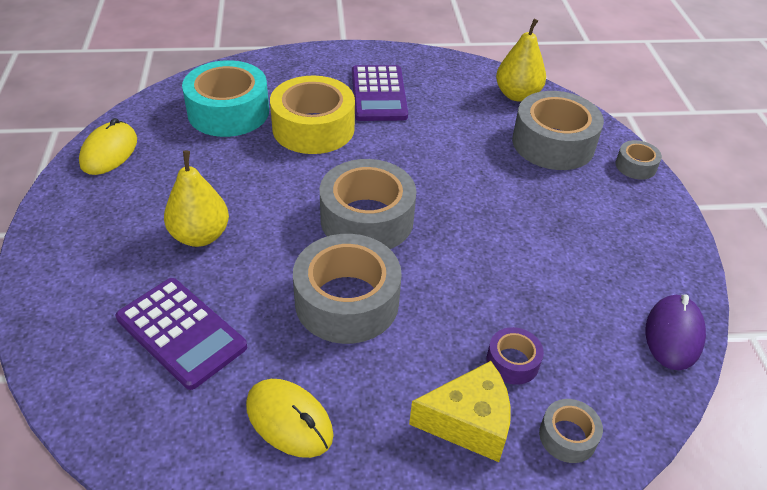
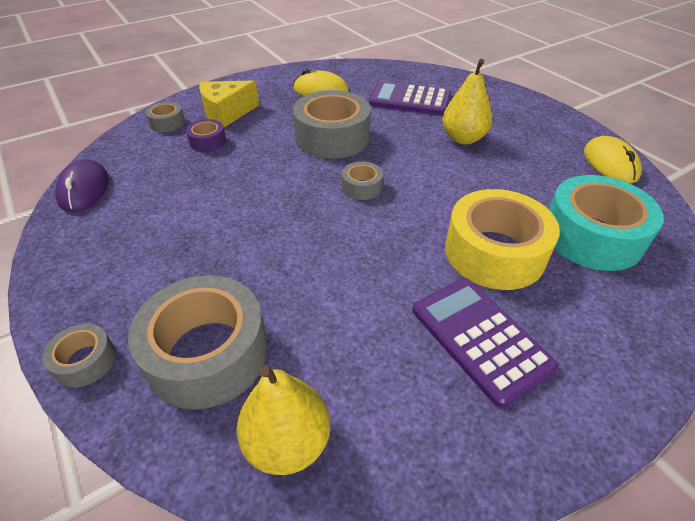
camera: 155 degrees right, 0 degrees up
(367, 219) = (361, 187): grey tape -> grey tape, size x0.48

